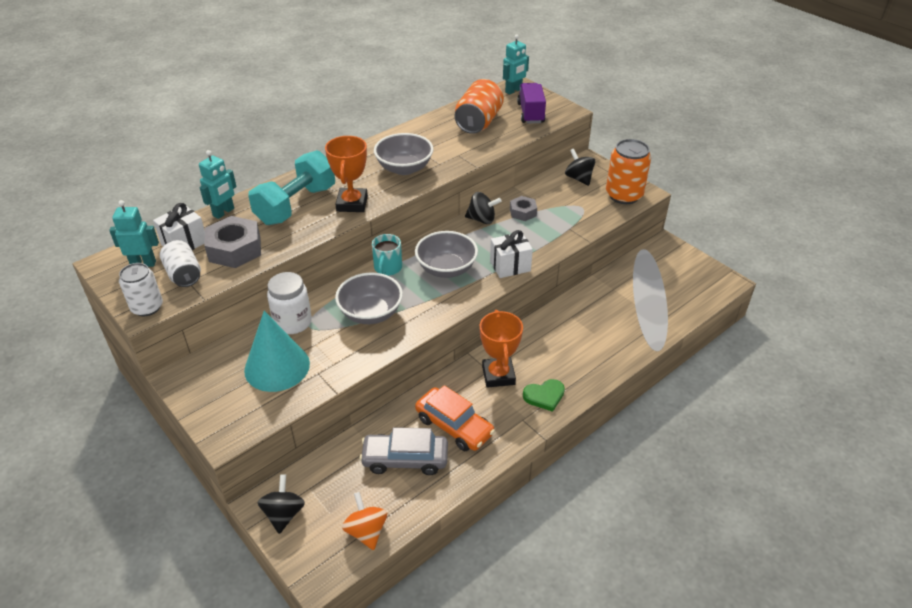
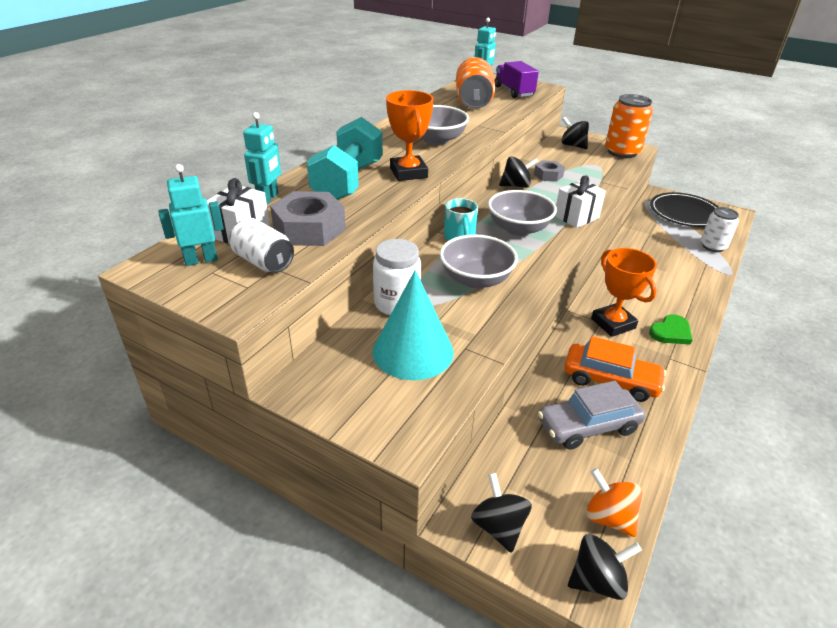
camera: 20 degrees left, 5 degrees down
(147, 307) = (239, 303): white can -> white can (713, 246)
(325, 570) = (597, 580): none -> black spinning top
(672, 272) = (684, 213): none -> black plate

